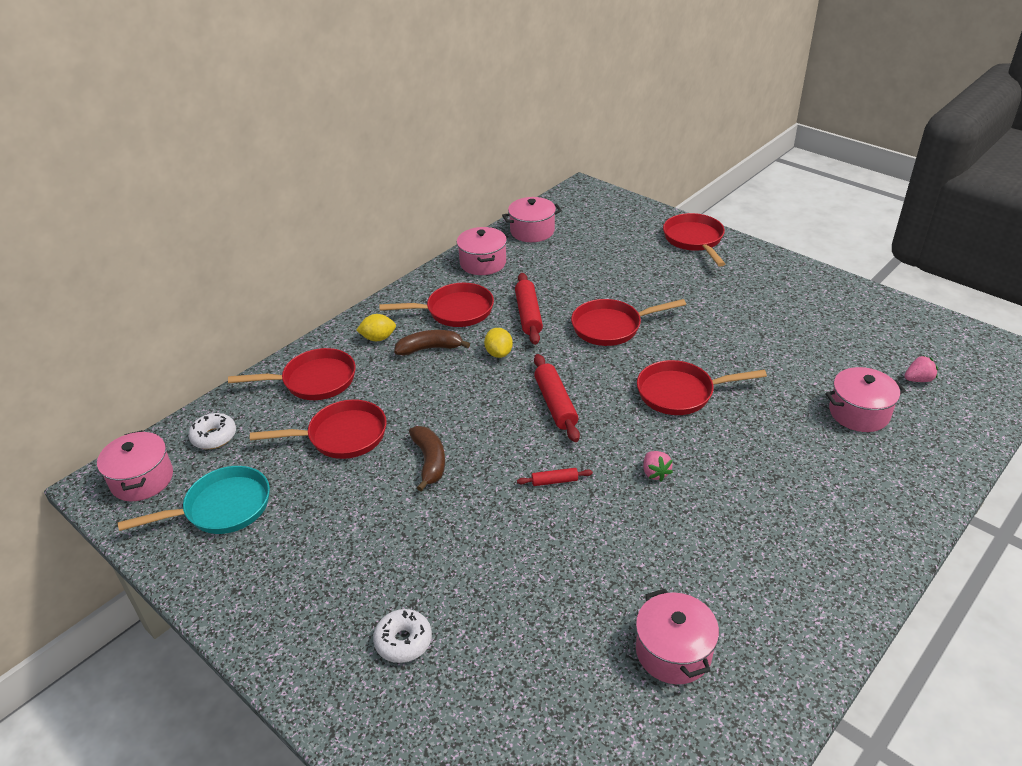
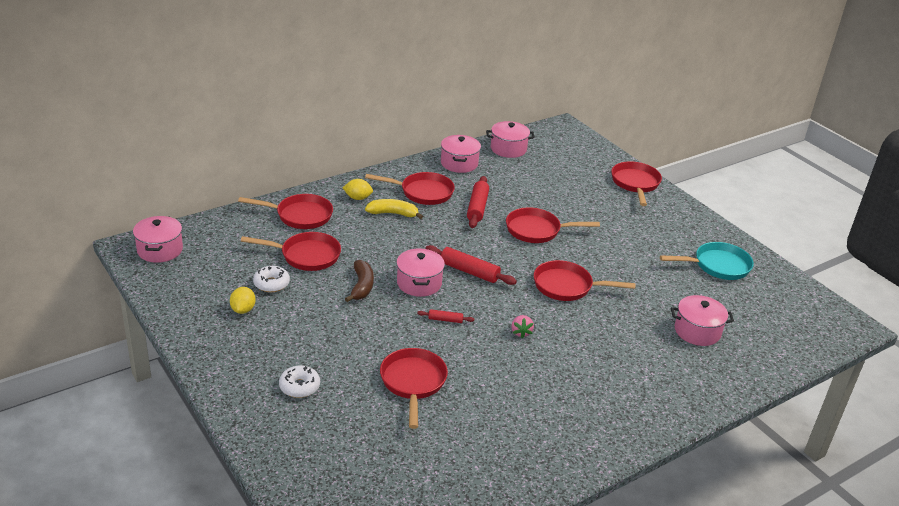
camera: 10 degrees right, 5 degrees down
(214, 437) = (217, 235): white donut -> white donut (271, 284)
(222, 508) = (208, 280): turquoise pan -> turquoise pan (717, 266)
(430, 348) = (393, 213): brown banana -> yellow banana
(499, 353) = (443, 228): yellow lemon -> yellow lemon (243, 309)
(552, 589) = (413, 383): none -> red pan
(555, 404) = (469, 271): red rolling pin -> red rolling pin turned 60 degrees counterclockwise
(673, 651) = (478, 438): pink pot -> pink pot (419, 283)
(918, 379) = (758, 321): pink strawberry -> none

